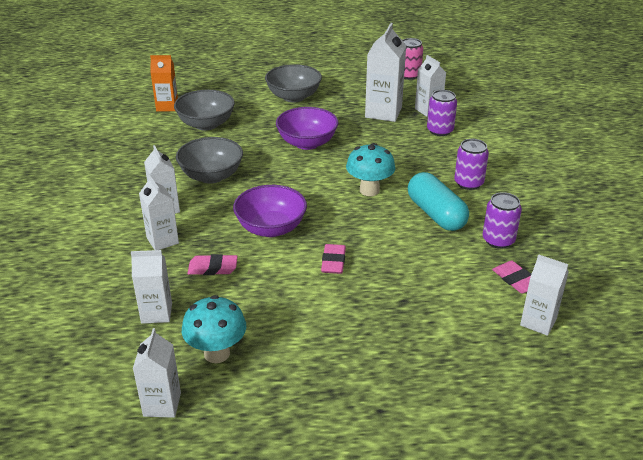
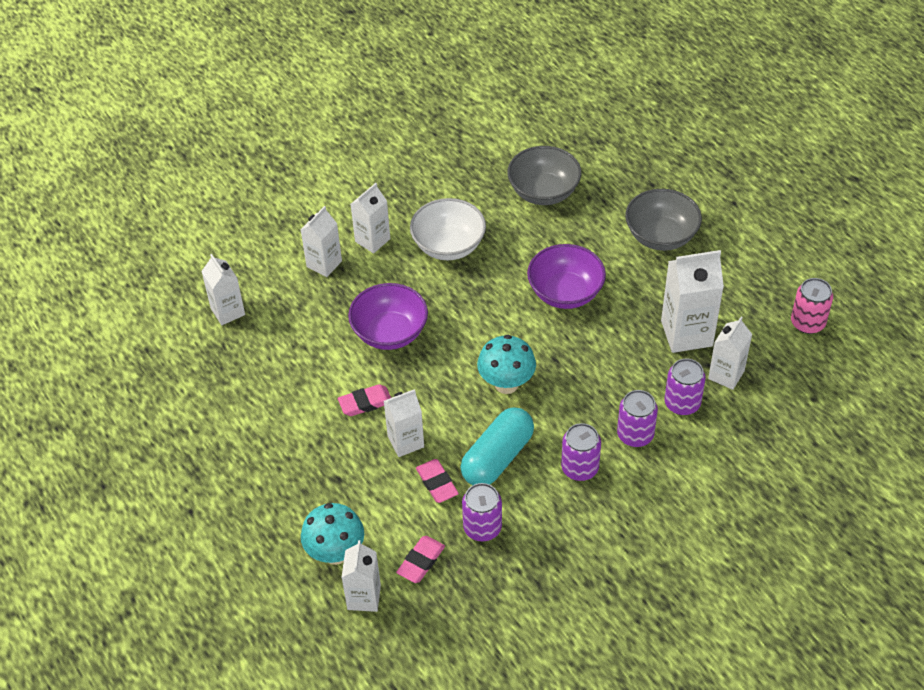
camera: 65 degrees right, 15 degrees up
(162, 404) = (131, 368): white carton -> white carton (405, 441)
(167, 106) = (557, 142): orange carton -> none
(211, 176) = (448, 246): grey bowl -> white bowl
(213, 268) = (306, 319): pink eraser -> pink eraser (437, 483)
(217, 353) = (201, 375): turquoise mushroom -> turquoise mushroom (335, 553)
(454, 154) = (635, 435): none -> purple can

